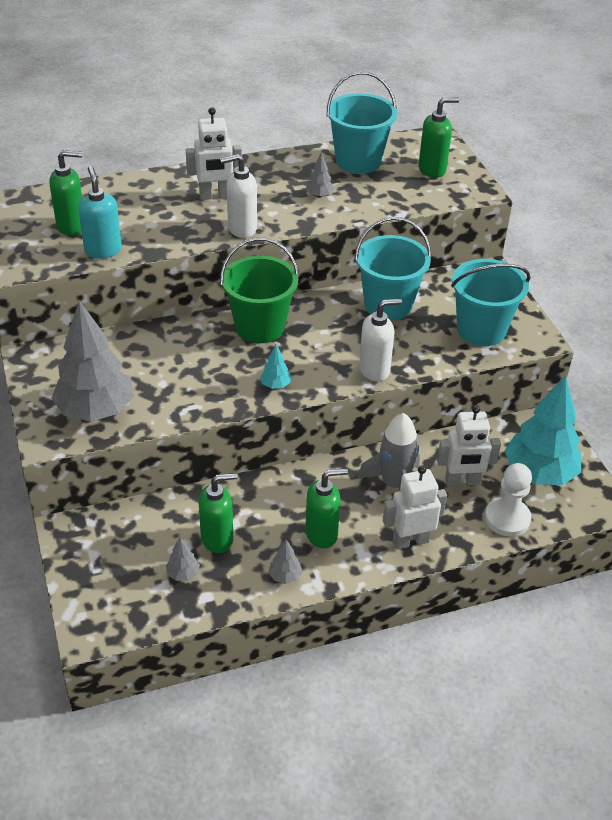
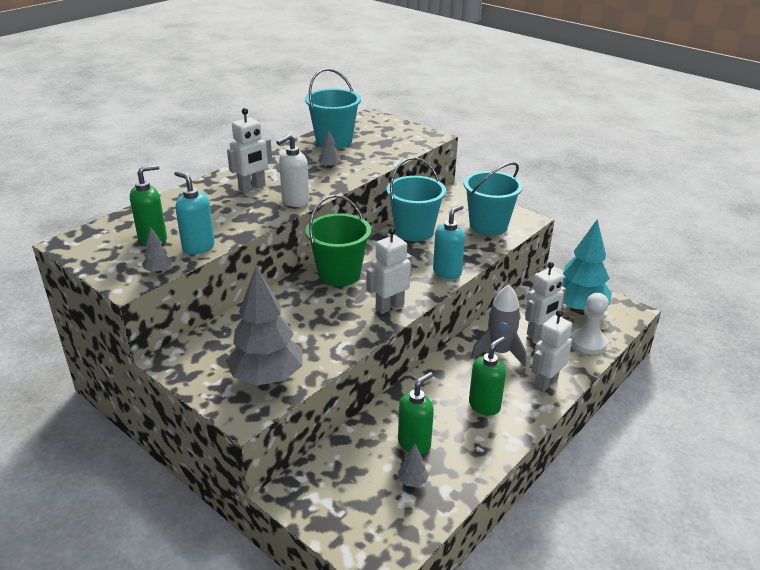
camera: 30 degrees left, 10 degrees down
(275, 385) = (389, 306): turquoise tree -> white robot
(285, 576) = (487, 446): grey tree -> grey tree (158, 271)
(374, 370) = (447, 272): white soap dispenser -> turquoise soap dispenser
(432, 170) = (388, 133): green soap dispenser -> none

